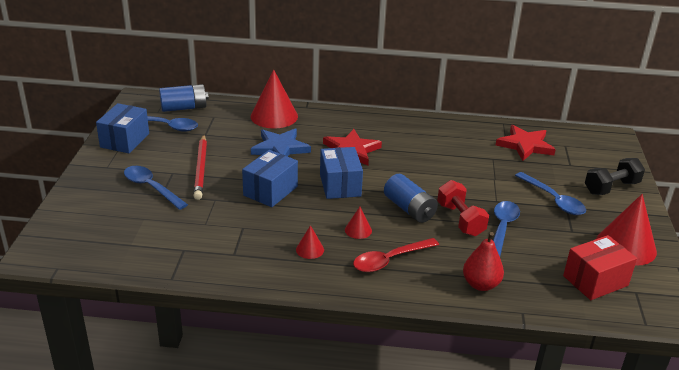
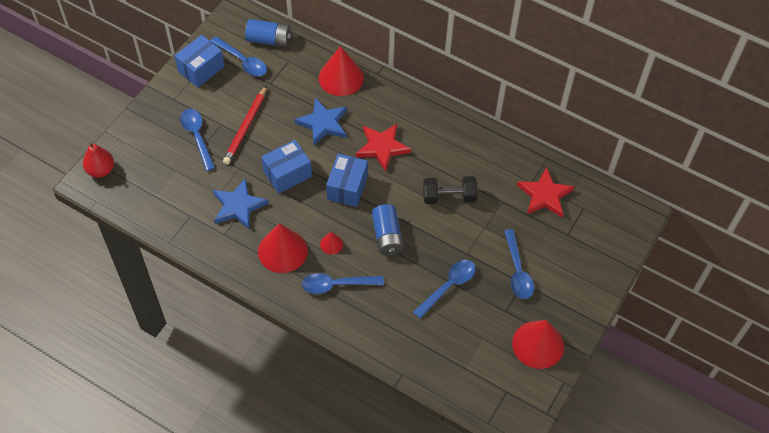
camera: 25 degrees right, 25 degrees up
(234, 228) = (238, 206): none -> blue star
(310, 249) = (282, 251): red cone -> red cone, size x2.13
(390, 260) = (336, 285): red spoon -> blue spoon
(460, 220) = (421, 263): red dumbbell -> none
(480, 284) = (389, 336): red pear -> red pear (101, 170)
(595, 281) = (482, 368): red box -> none
(611, 187) = (582, 276): black dumbbell -> black dumbbell (449, 197)

